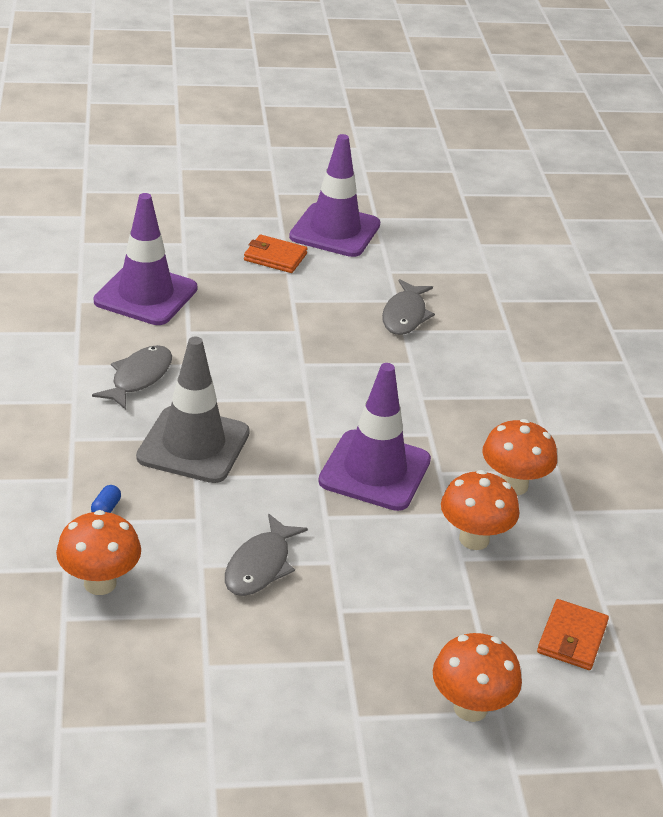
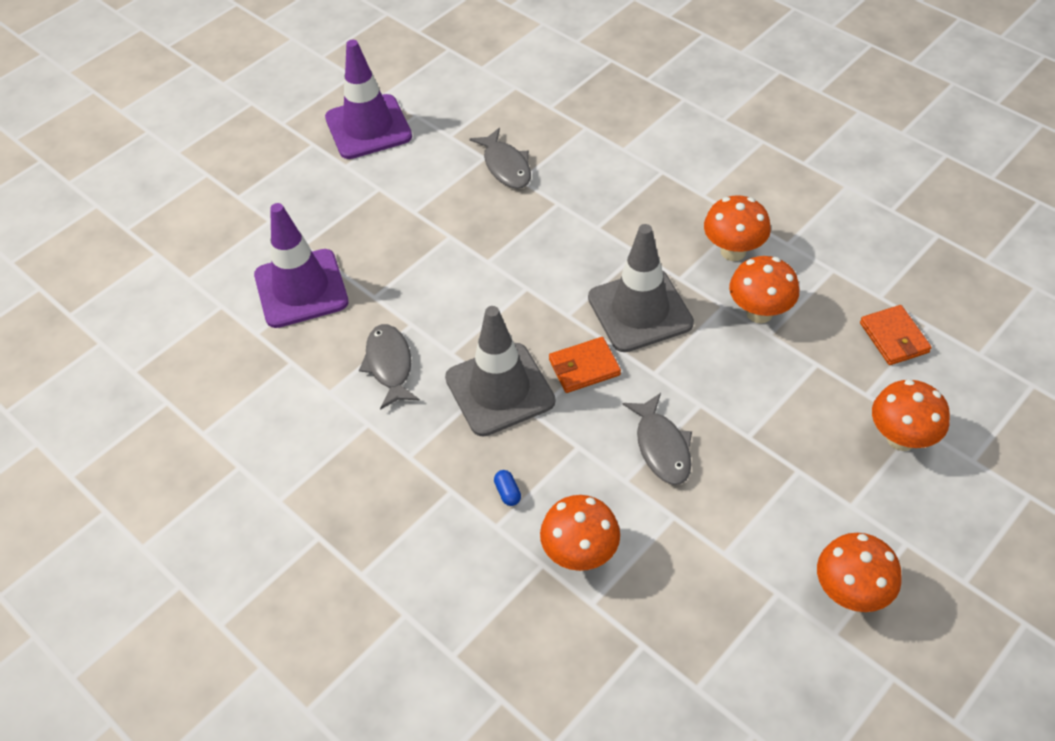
camera: 35 degrees left, 15 degrees up
(266, 771) = (850, 593): none -> orange mushroom
(275, 257) = (354, 182): orange wallet -> orange wallet (584, 367)
(375, 471) = (640, 310): purple traffic cone -> grey traffic cone

